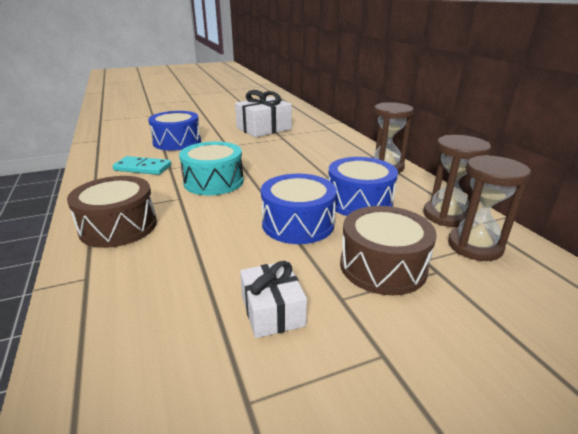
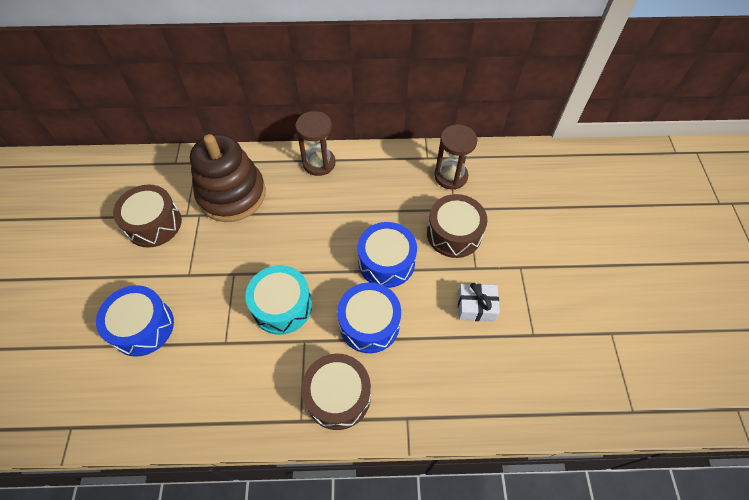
camera: 70 degrees left, 30 degrees up
(143, 168) = (210, 371): turquoise domino -> none
(264, 128) = (154, 224): white gift -> brown drum
(312, 144) = (232, 194): none -> brown stacking toy
(359, 201) = (370, 209): blue drum -> blue drum (369, 324)
(446, 215) = (411, 169): brown hourglass -> none

